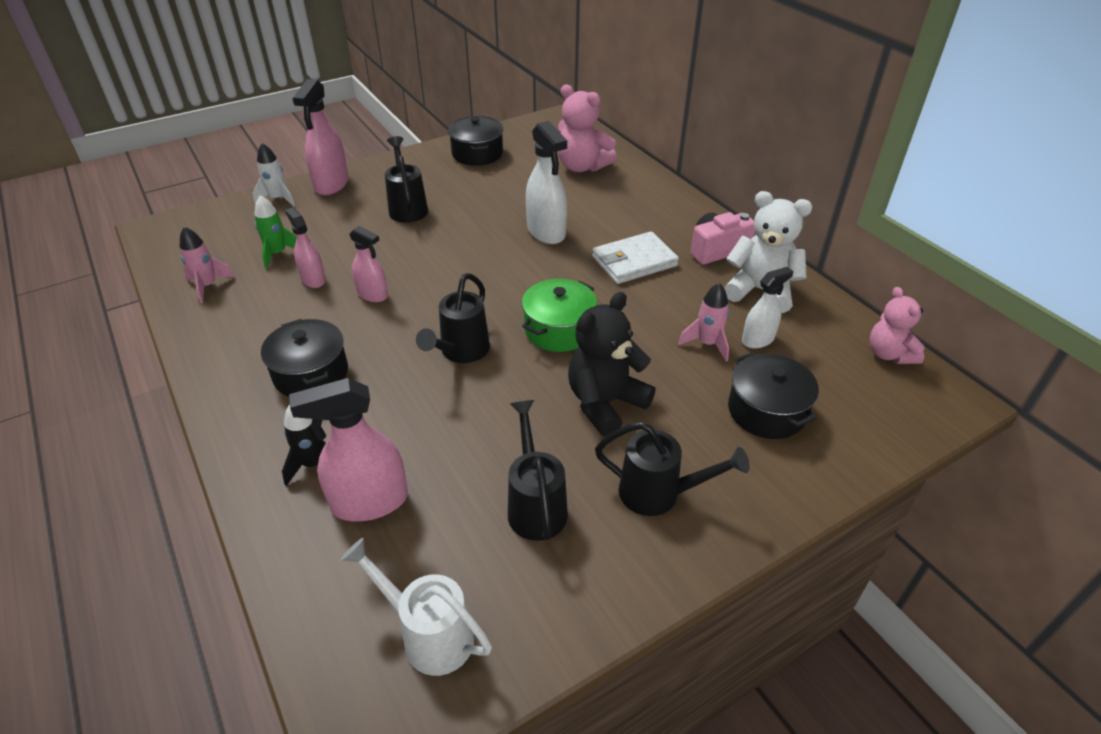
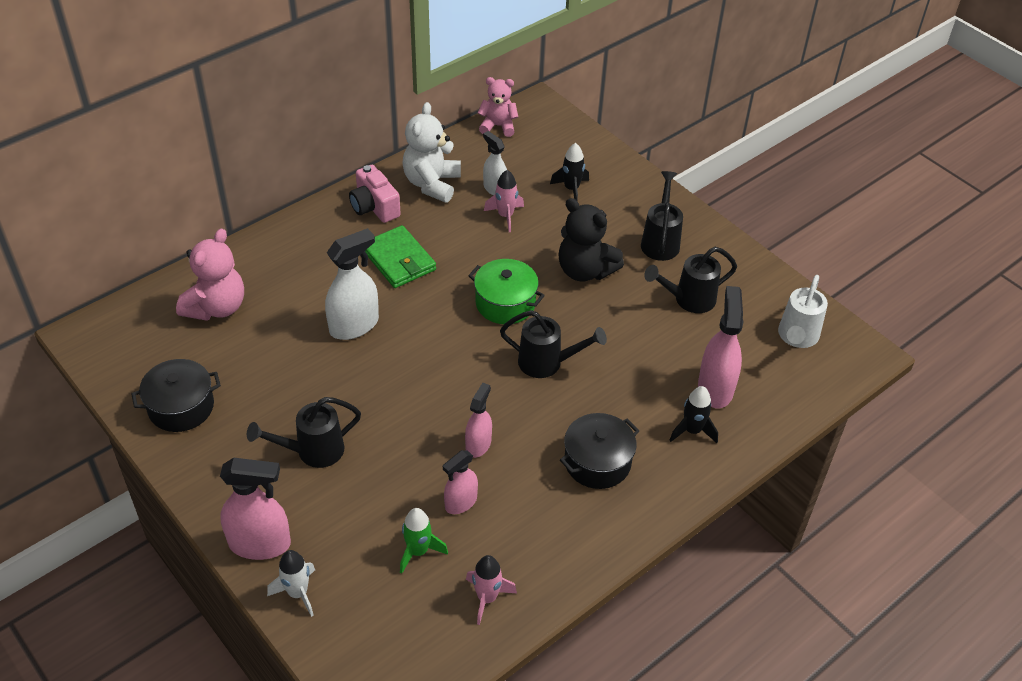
camera: 100 degrees left, 5 degrees up
(369, 502) = (715, 388): pink spray bottle -> pink spray bottle turned 150 degrees counterclockwise
(634, 261) = (399, 260): white wallet -> green wallet
(766, 411) = (571, 189): black pot -> black rocket
(889, 354) = (498, 126): pink teddy bear -> pink teddy bear turned 150 degrees counterclockwise

